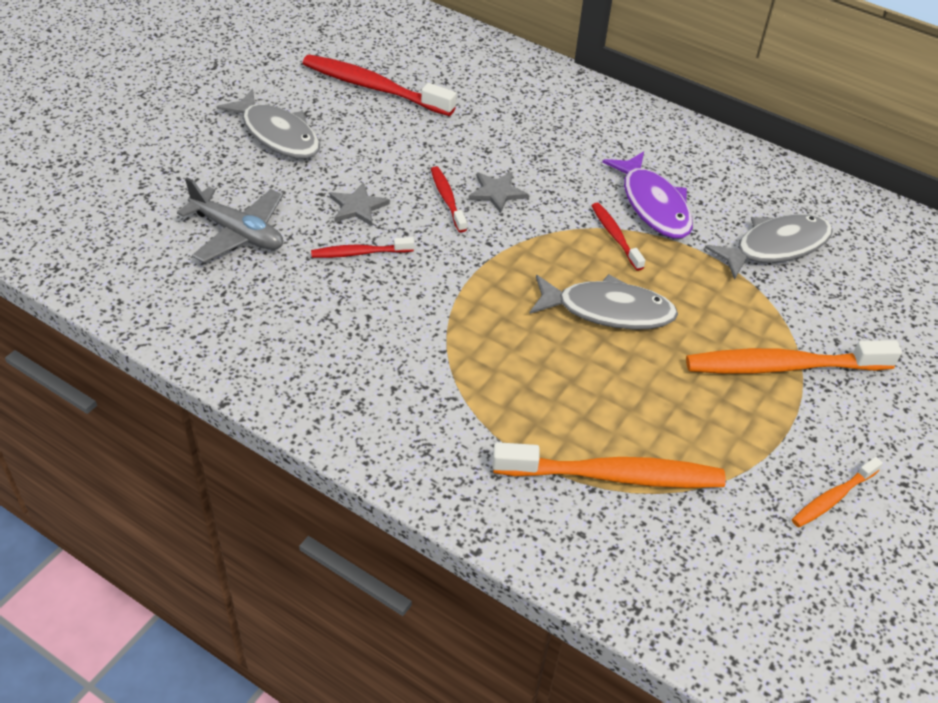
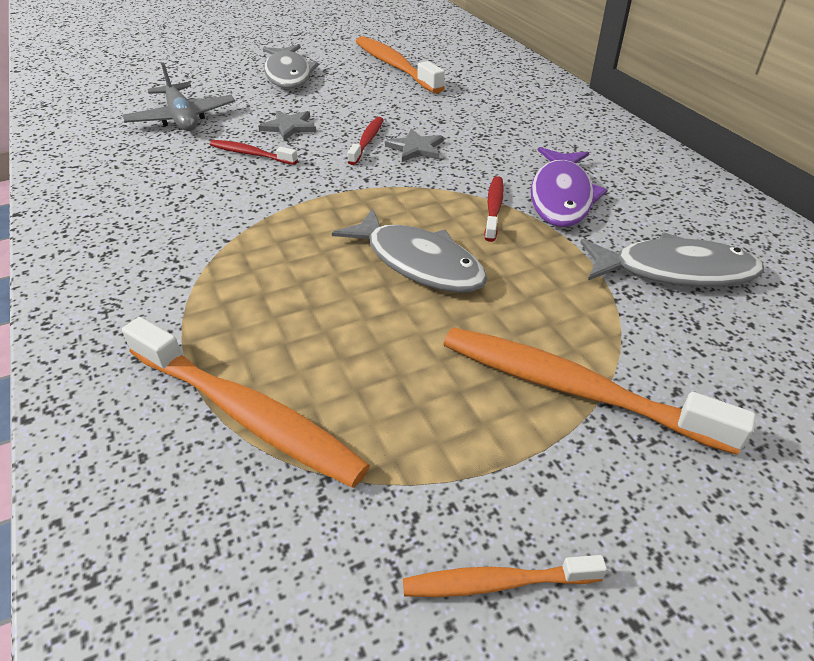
camera: 35 degrees right, 5 degrees down
(373, 87) = (395, 66): red toothbrush -> orange toothbrush

